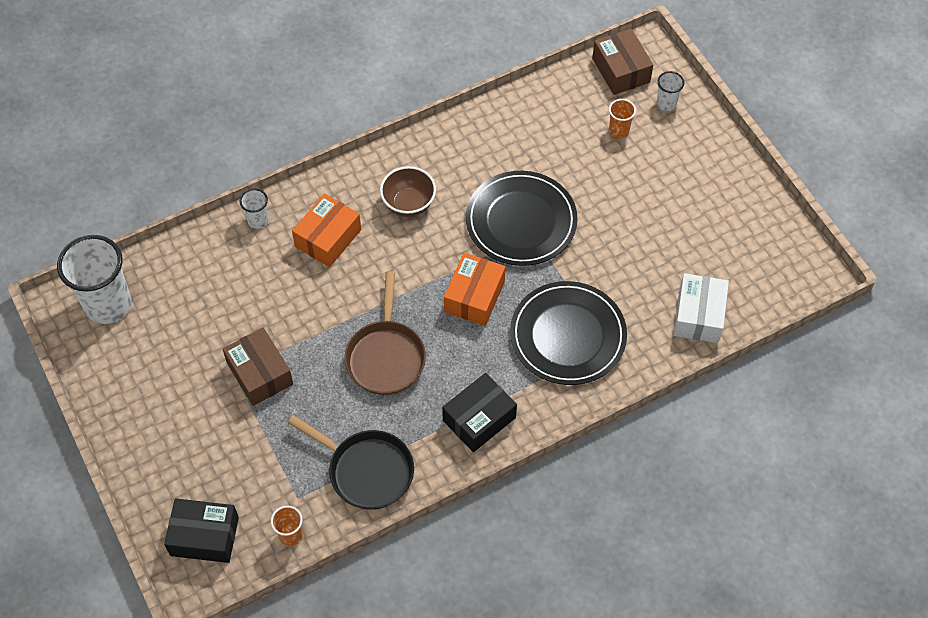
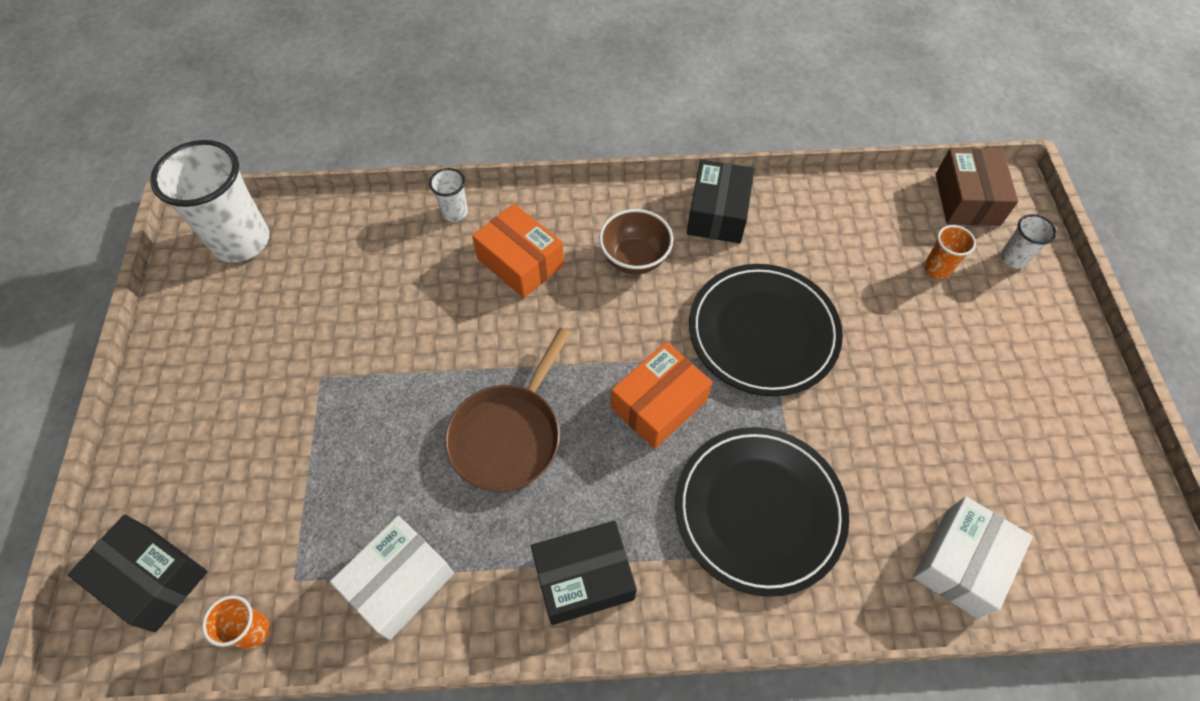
camera: 25 degrees right, 0 degrees up
(260, 373) = (349, 391): brown box -> none
(328, 238) = (520, 262): orange box -> orange box turned 75 degrees clockwise
(366, 470) = (399, 582): black pan -> white box
(451, 147) = (717, 213): none -> black box

